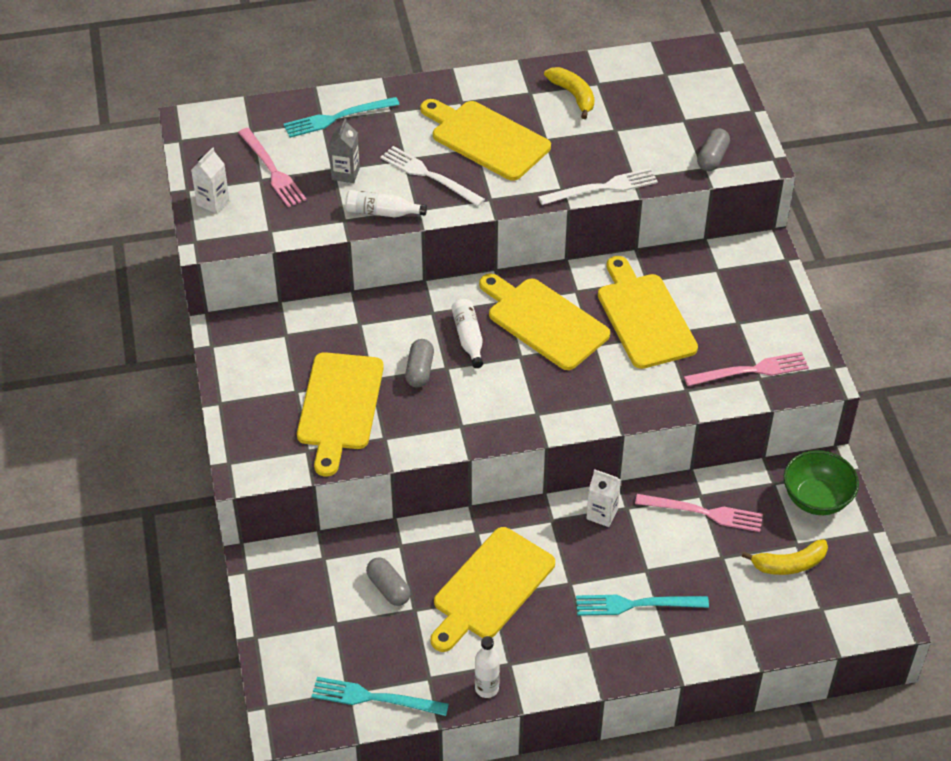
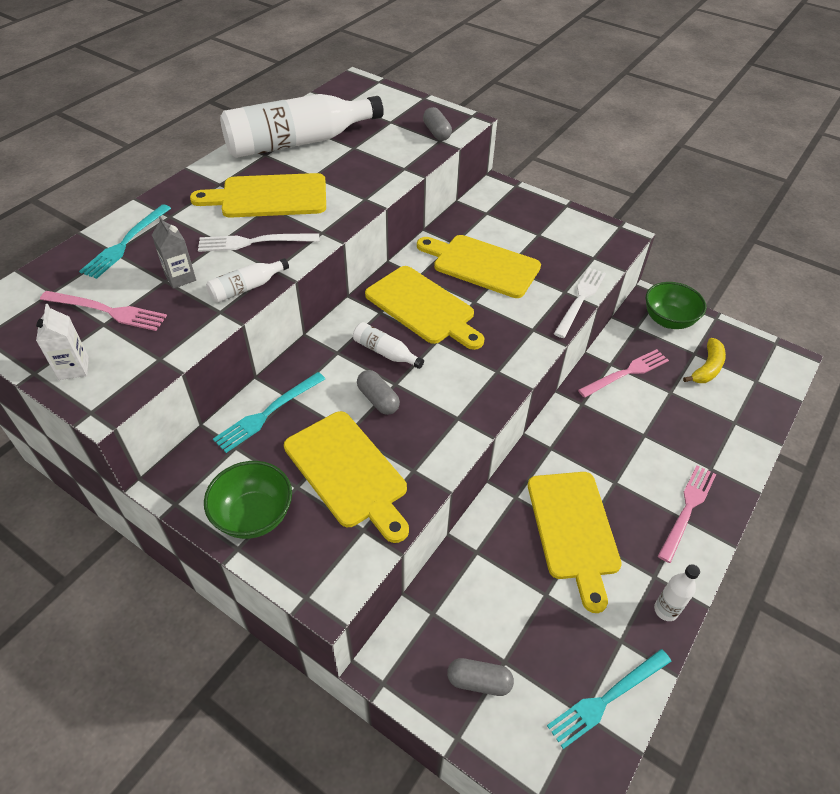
camera: 45 degrees left, 0 degrees up
(250, 390) = (254, 516): none -> green bowl
(388, 588) = (508, 594): grey capsule -> grey capsule (479, 681)
(544, 321) = (423, 307): yellow cutting board -> yellow cutting board turned 135 degrees counterclockwise
(573, 95) = (298, 142): yellow banana -> white bottle
(602, 188) = (391, 184): white fork -> white fork (580, 300)
(602, 514) = (574, 419): white carton -> none
(636, 604) = (669, 462): turquoise fork -> turquoise fork (268, 413)
(750, 371) = (583, 256): pink fork -> pink fork (687, 510)

